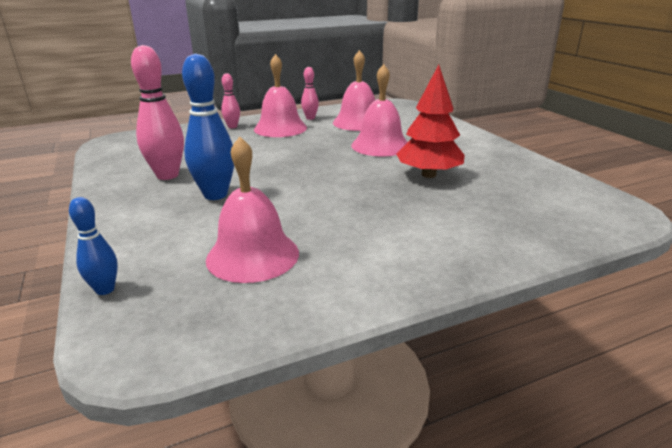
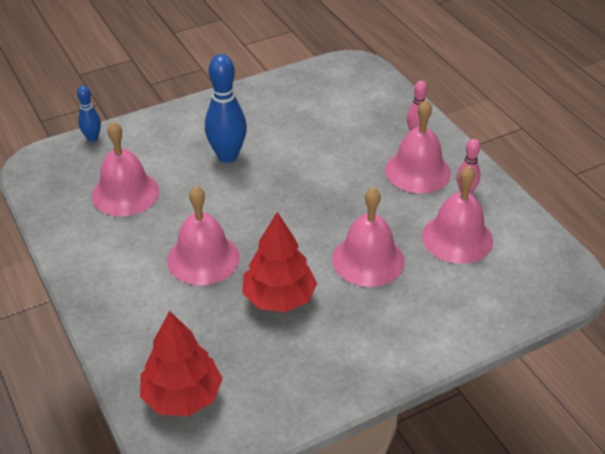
camera: 85 degrees right, 15 degrees up
(167, 175) = (268, 120): pink bowling pin -> none
(378, 206) = (203, 258): none -> pink bell
(566, 214) = (182, 396): none -> red tree

